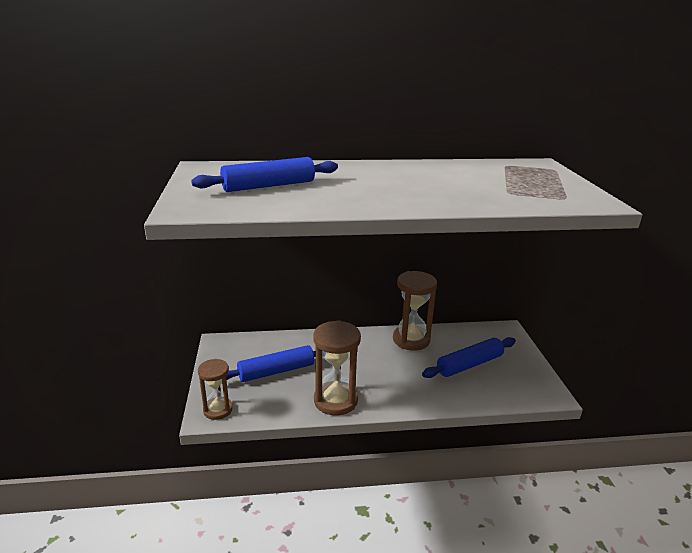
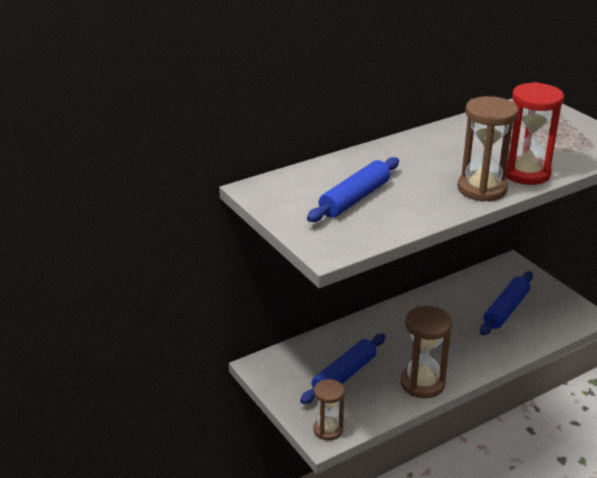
camera: 25 degrees left, 5 degrees up
(411, 340) = (437, 301): brown hourglass -> brown hourglass (482, 189)
(461, 201) = (526, 173): none -> red hourglass

